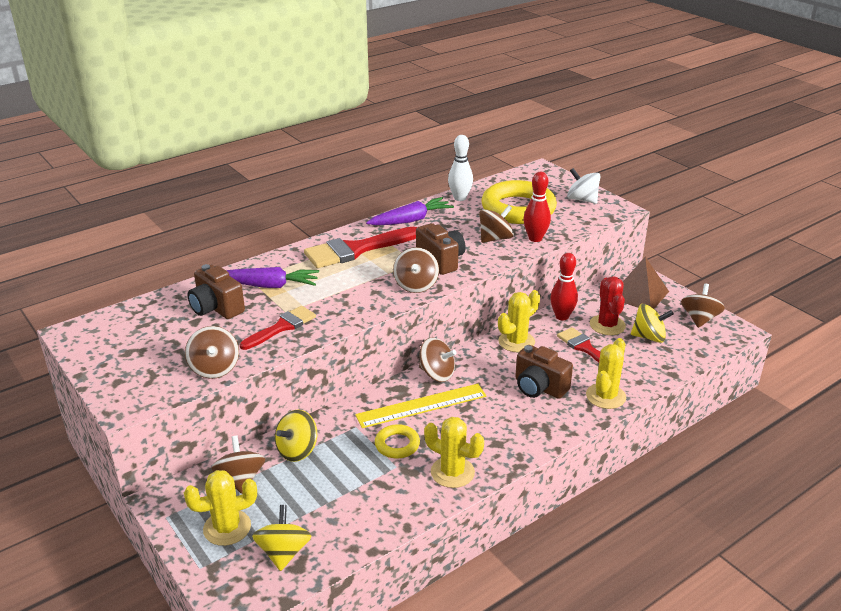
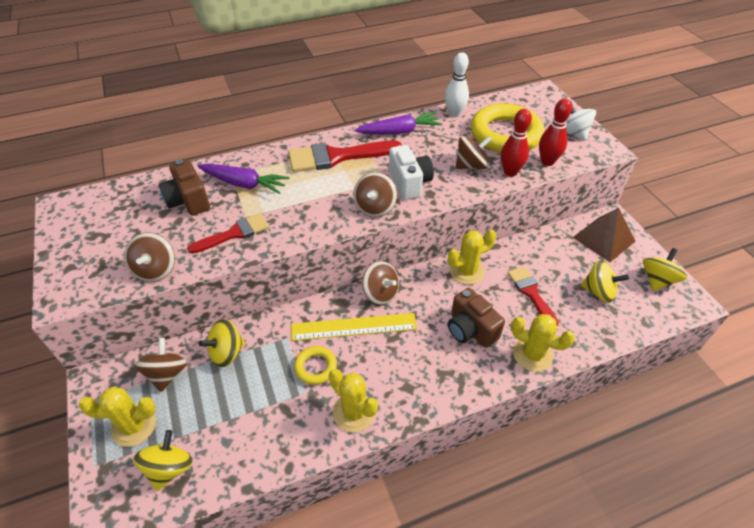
camera: 15 degrees right, 15 degrees up
(441, 261) = (409, 183): brown camera -> white camera
(562, 316) = (520, 251): red bowling pin -> red bowling pin (547, 162)
(605, 396) = (532, 354): yellow cactus -> yellow cactus turned 75 degrees clockwise
(607, 325) = (561, 269): red cactus -> none
(699, 319) = (657, 280): brown spinning top -> yellow spinning top

